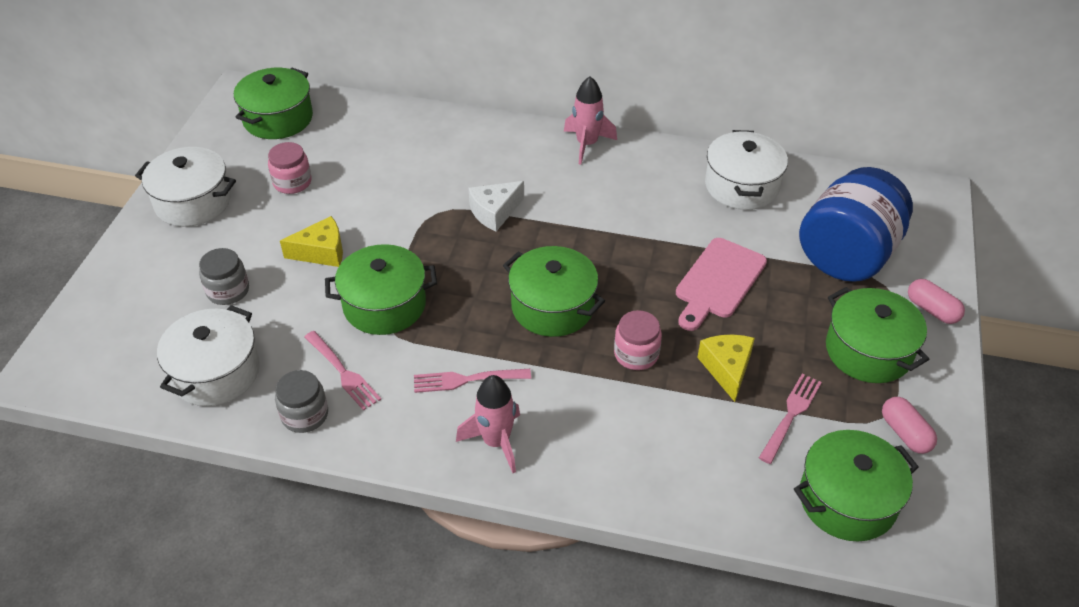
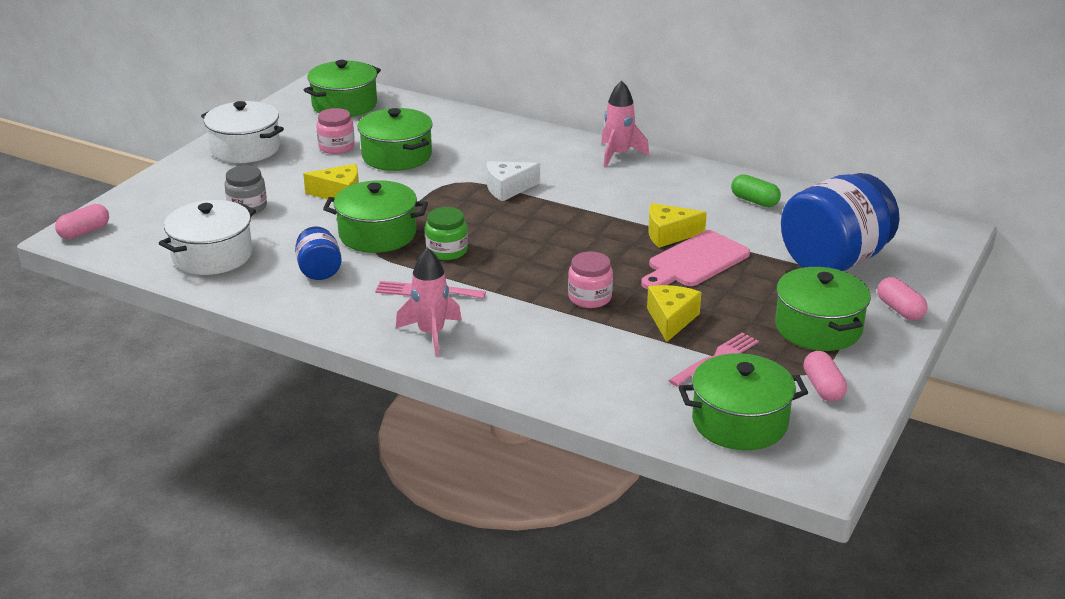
camera: 15 degrees right, 15 degrees down
(55, 364) = (84, 232): none -> pink capsule
(305, 415) = (274, 292): grey jar -> none
(342, 372) = (319, 271): pink fork -> blue jar
(466, 315) = (447, 251): none -> green jar
(552, 307) = (528, 256): green pot -> green pot (396, 156)
(678, 248) = (669, 234): none -> yellow cheese
(741, 186) = (754, 201): white pot -> green capsule

